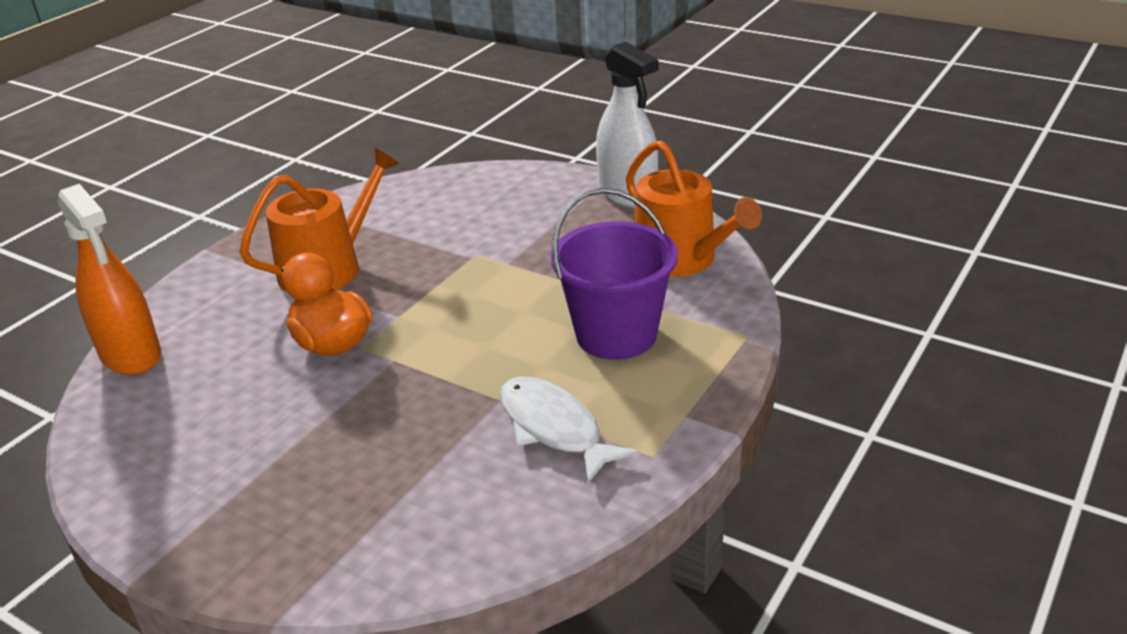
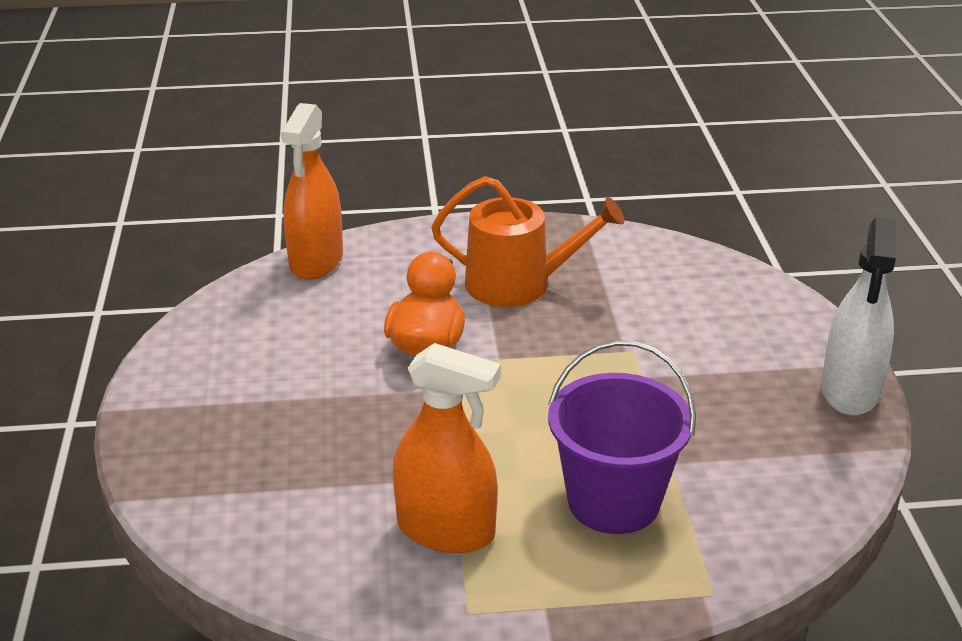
camera: 50 degrees right, 0 degrees up
(554, 428) = (446, 530): white fish -> orange spray bottle
(681, 259) = (785, 484): orange watering can -> none

